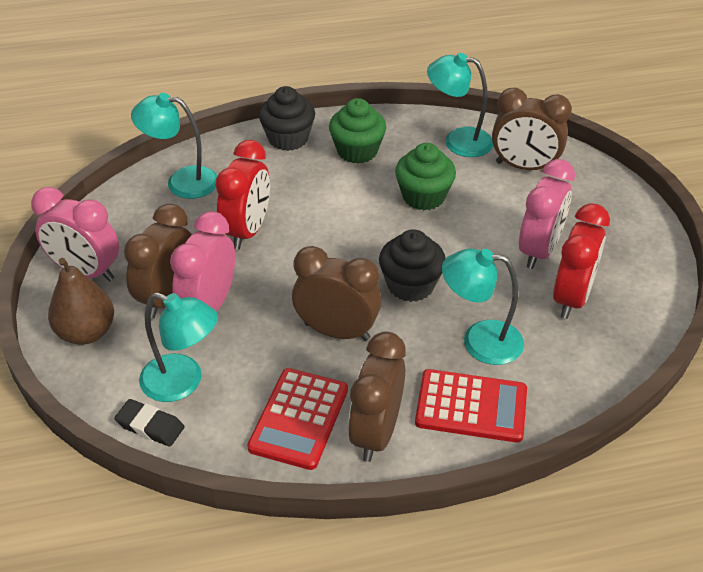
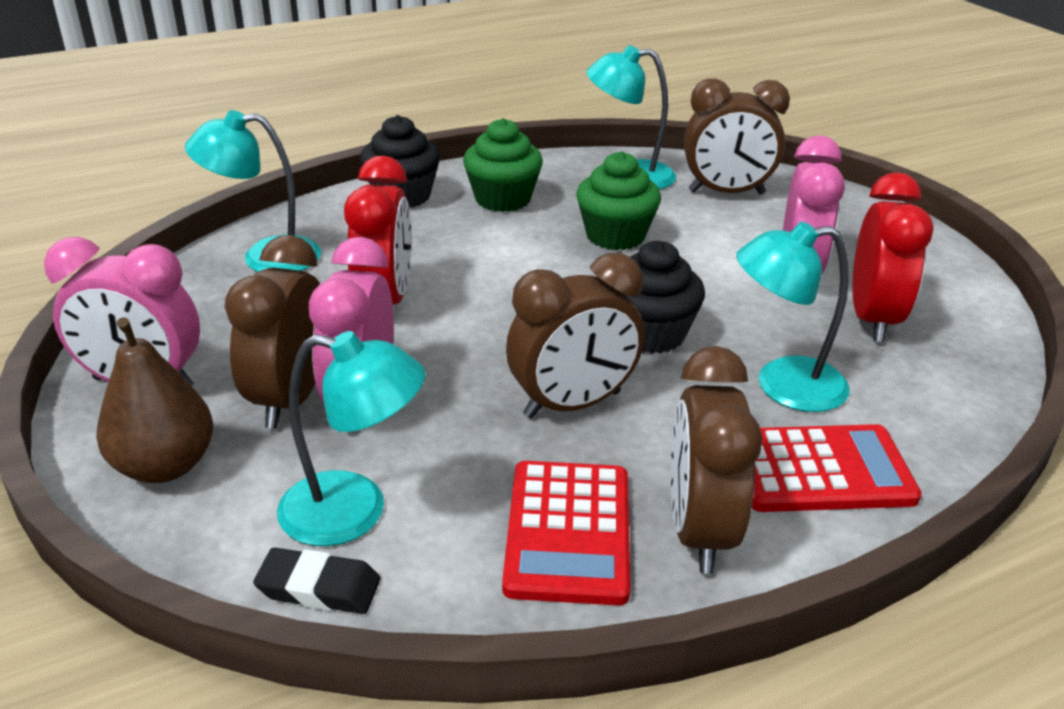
camera: 15 degrees left, 10 degrees down
(337, 331) = (572, 404): brown clock -> brown clock turned 150 degrees clockwise

